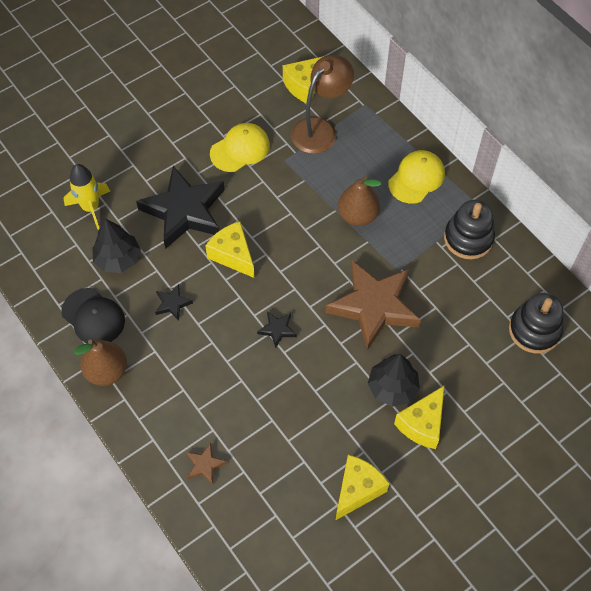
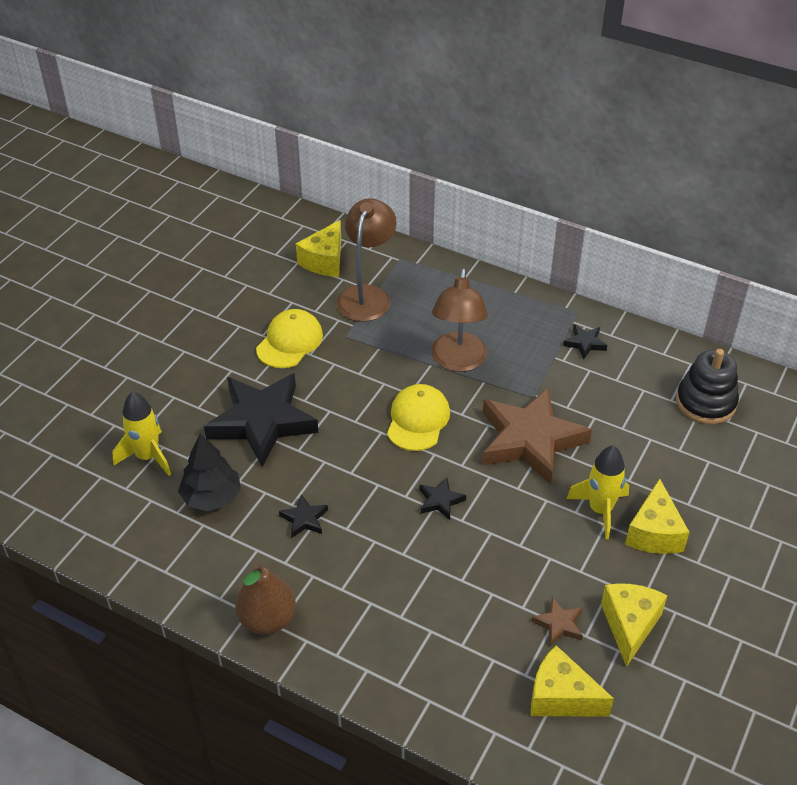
camera: 25 degrees left, 15 degrees down
(93, 317) = (216, 568): black cap -> none
(205, 465) = (445, 672): brown star -> brown star (559, 624)
(233, 255) = (345, 446): yellow cheese -> yellow cheese (561, 697)
(357, 216) = (458, 361): brown pear -> brown lamp
(392, 387) = (600, 510): black tree -> yellow rocket
(416, 178) = (497, 307): yellow cap -> yellow cap (418, 420)
(468, 238) = (585, 343): black stacking toy -> black star

